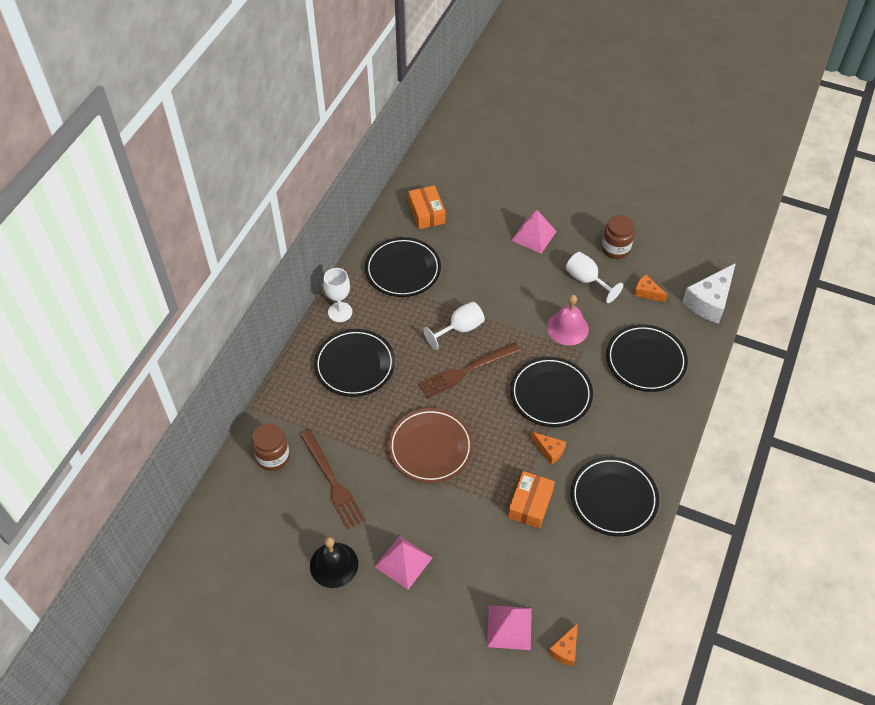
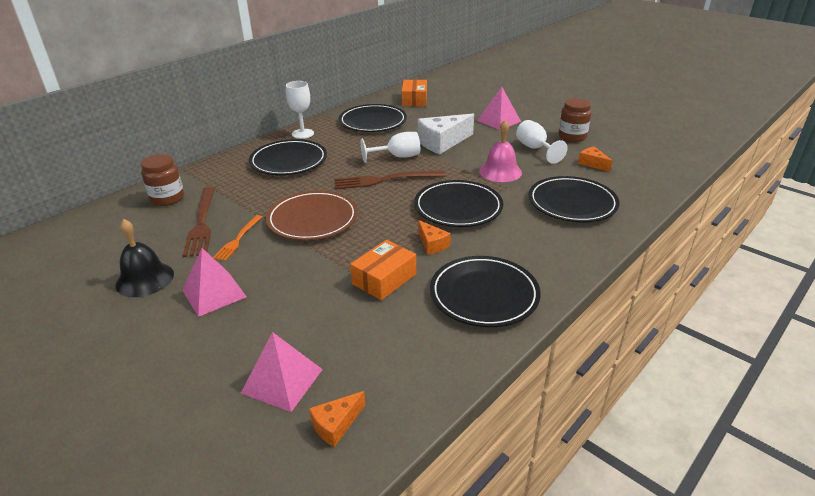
camera: 20 degrees right, 20 degrees down
(380, 493) = (238, 239): none -> orange fork
(709, 301) = (658, 178): white cheese -> white cheese (442, 142)

